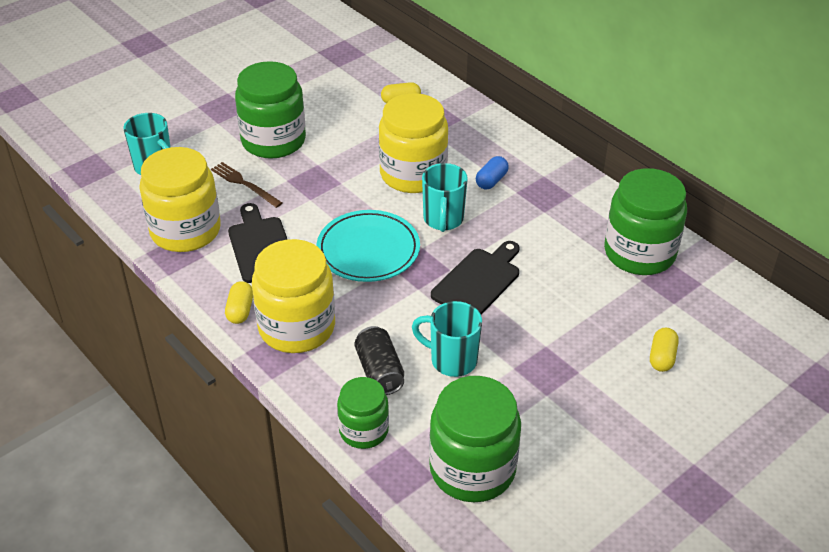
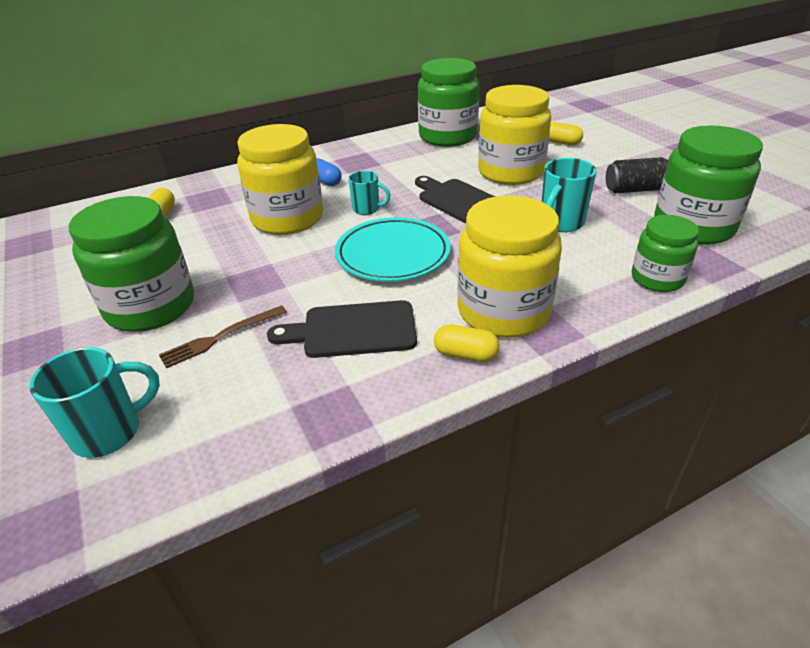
camera: 75 degrees left, 5 degrees down
(185, 231) = (285, 401): yellow jar -> yellow jar (510, 172)
(379, 371) = (575, 262): black can -> black can (635, 189)
(443, 220) = (367, 209): turquoise mug -> turquoise mug, size x0.64

